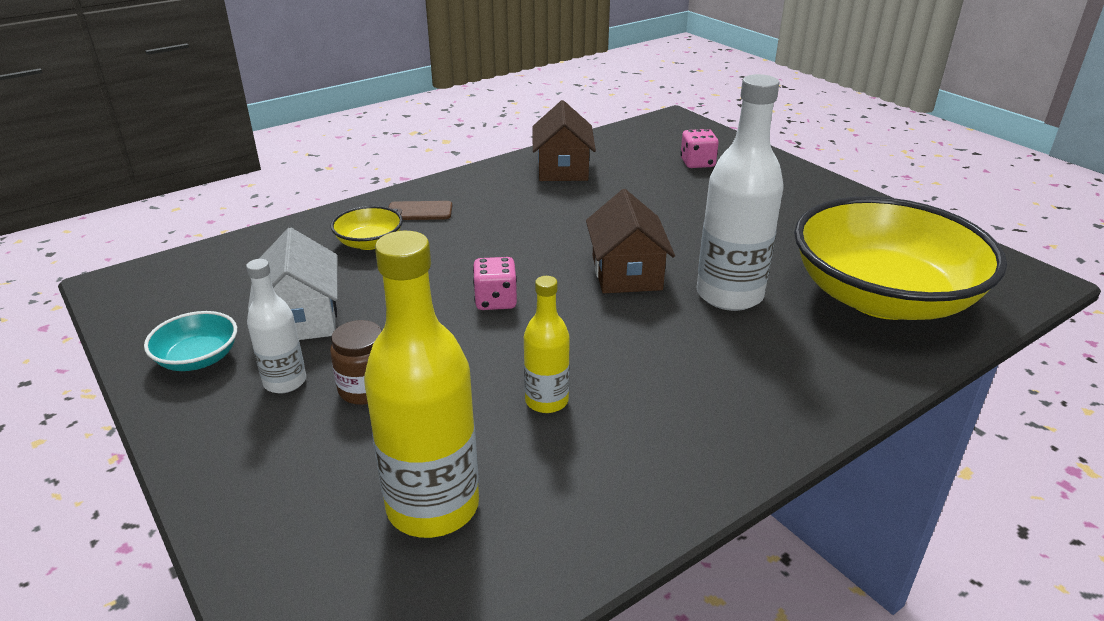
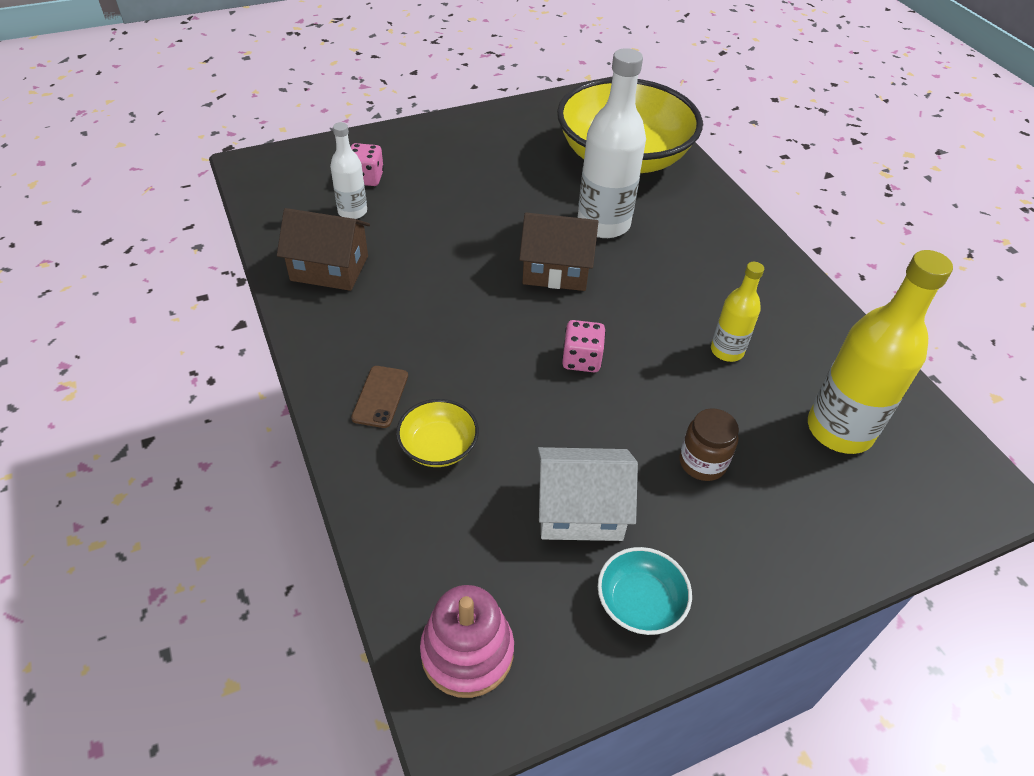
camera: 80 degrees left, 15 degrees up
(170, 281) = (467, 652): none -> pink stacking toy
(285, 382) = (687, 523): white bottle -> white bottle (352, 212)

